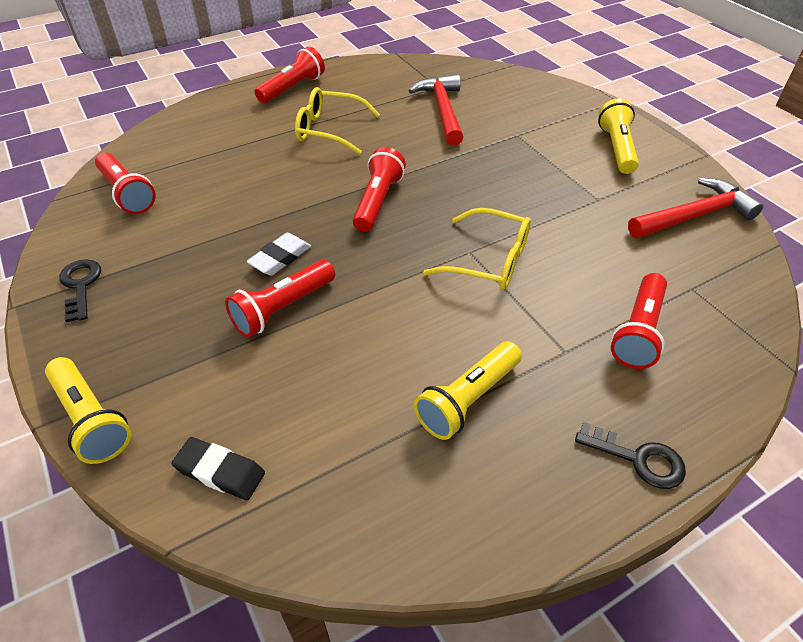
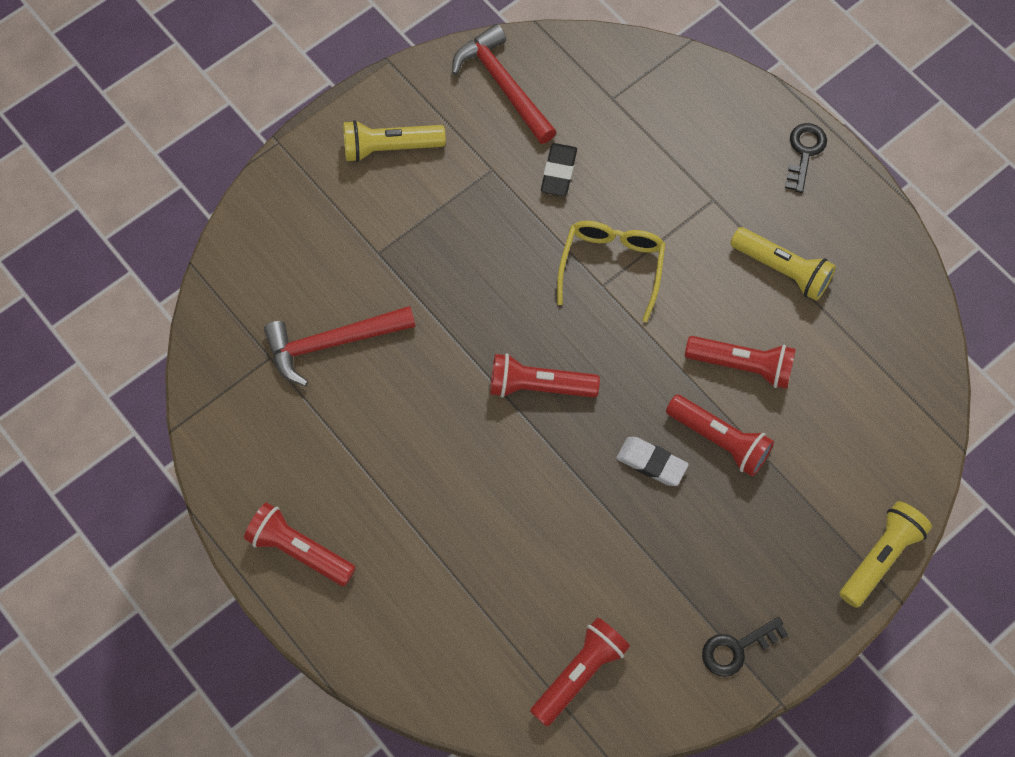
camera: 100 degrees left, 20 degrees up
(220, 472) = (896, 437): black eraser -> black eraser (559, 172)
(329, 130) = (401, 473): yellow glasses -> none
(638, 331) = (676, 144): red flashlight -> red flashlight (742, 365)

